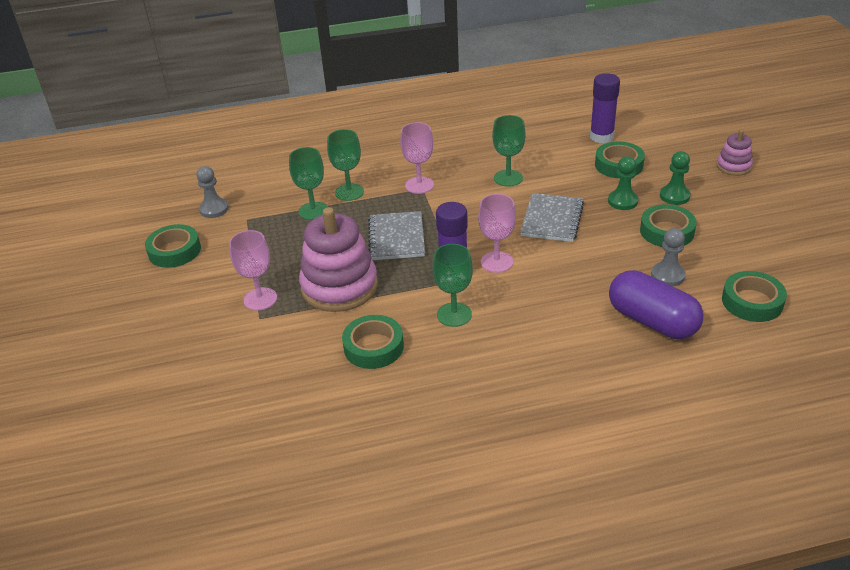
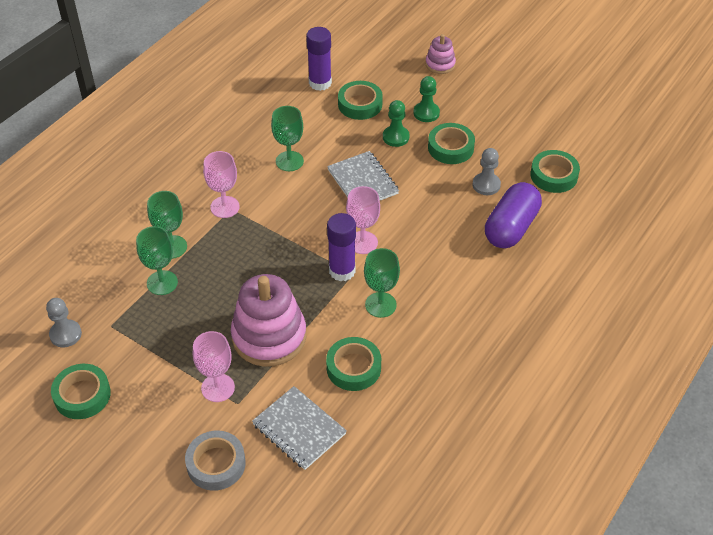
camera: 45 degrees left, 10 degrees up
(192, 348) = (216, 464): none -> grey tape
(397, 238) = (263, 266): grey notebook -> grey notebook (299, 429)
(652, 321) = (511, 227): purple capsule -> purple capsule turned 60 degrees counterclockwise

